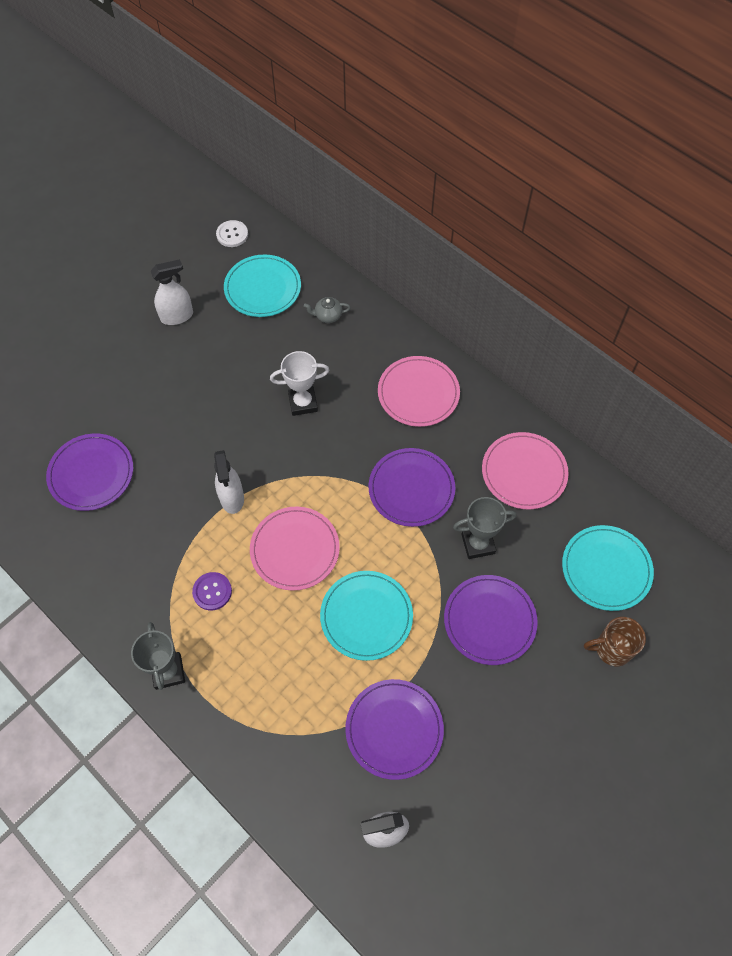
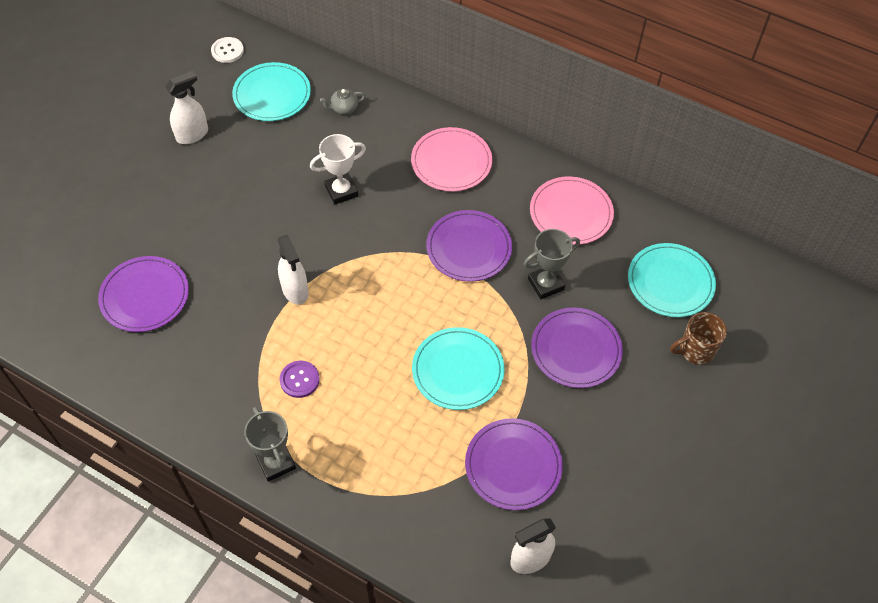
camera: 15 degrees left, 5 degrees down
(295, 549) = (371, 325): pink plate -> none

